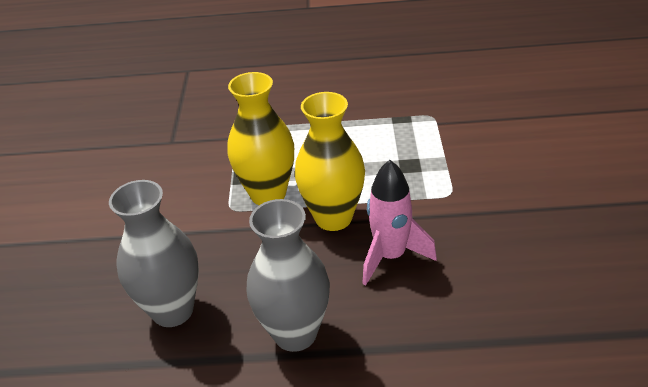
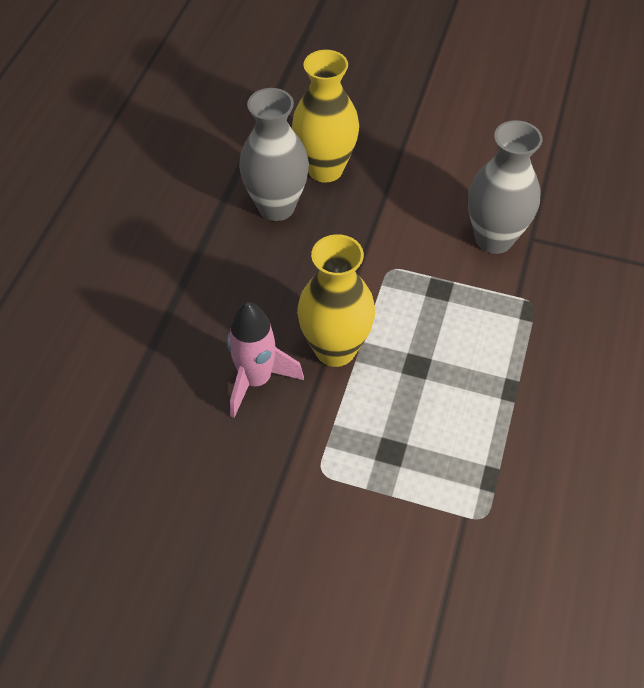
camera: 105 degrees right, 15 degrees up
(268, 194) = (399, 303): yellow vase -> yellow vase (325, 169)
(295, 333) = (205, 282): grey vase -> grey vase (494, 239)

